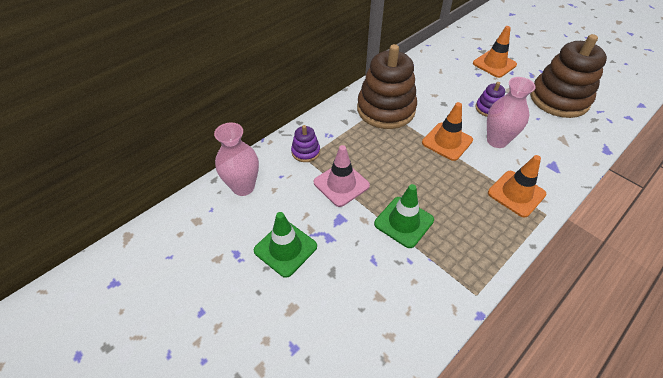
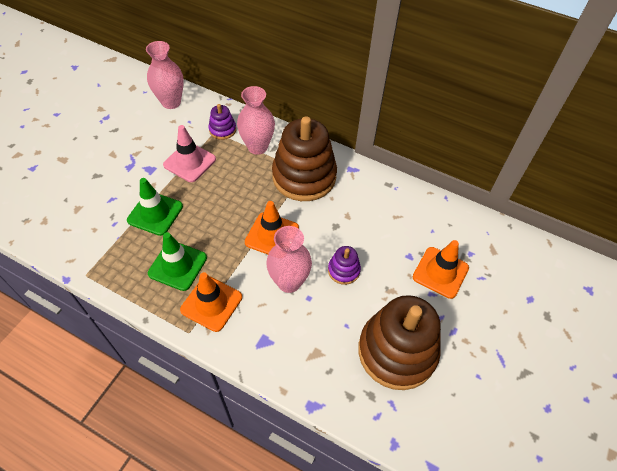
camera: 70 degrees right, 5 degrees up
(285, 248) = (114, 143): green traffic cone -> green traffic cone (177, 265)
(339, 131) = (257, 147): none -> pink vase

